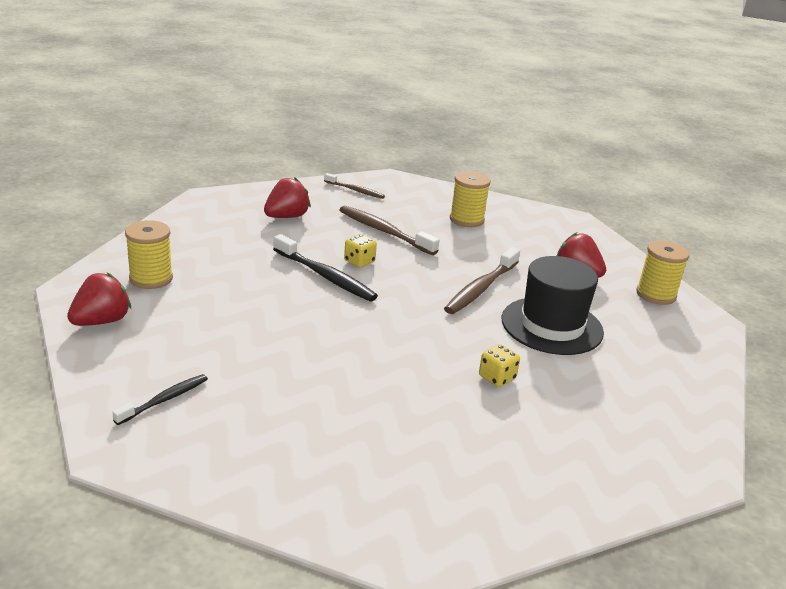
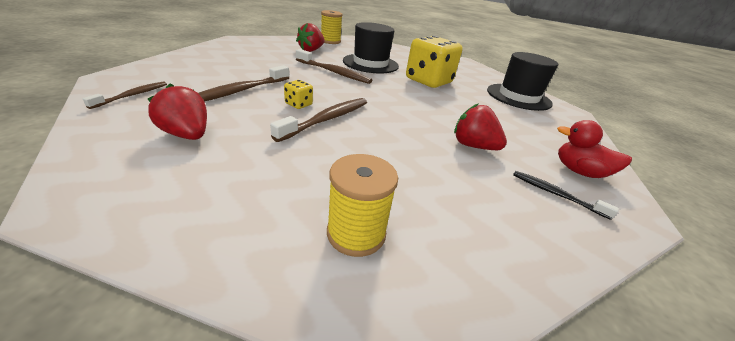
camera: 95 degrees left, 5 degrees up
(102, 321) = (477, 265): red strawberry -> red strawberry (473, 146)
(202, 445) = (579, 171): none -> red duck
(325, 276) = (327, 119): black toothbrush -> brown toothbrush
(466, 220) = (226, 63): yellow spool -> none
(471, 489) = (518, 97): none -> black hat
(497, 377) = (428, 81): yellow dice -> yellow dice, size x2.39

